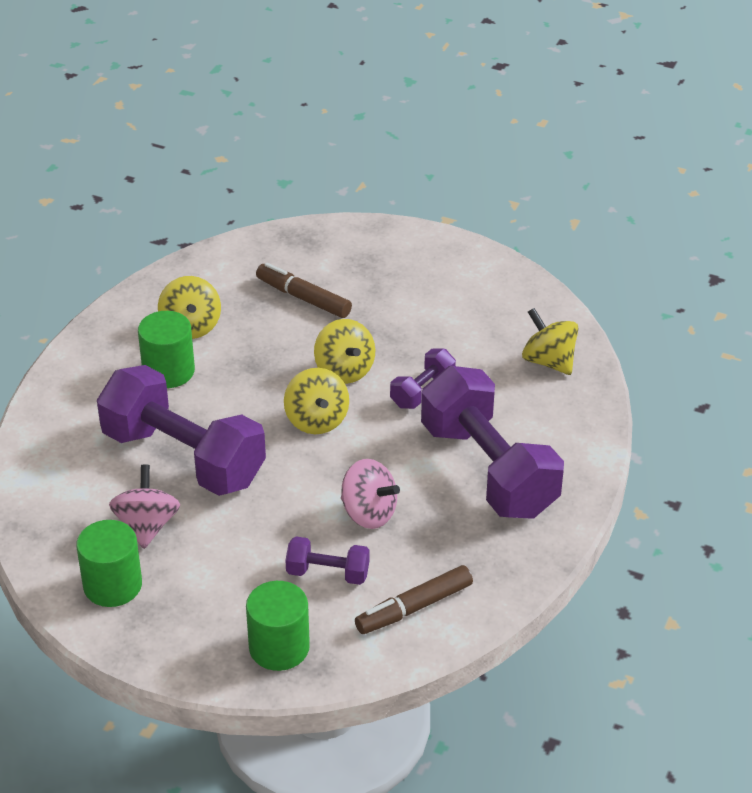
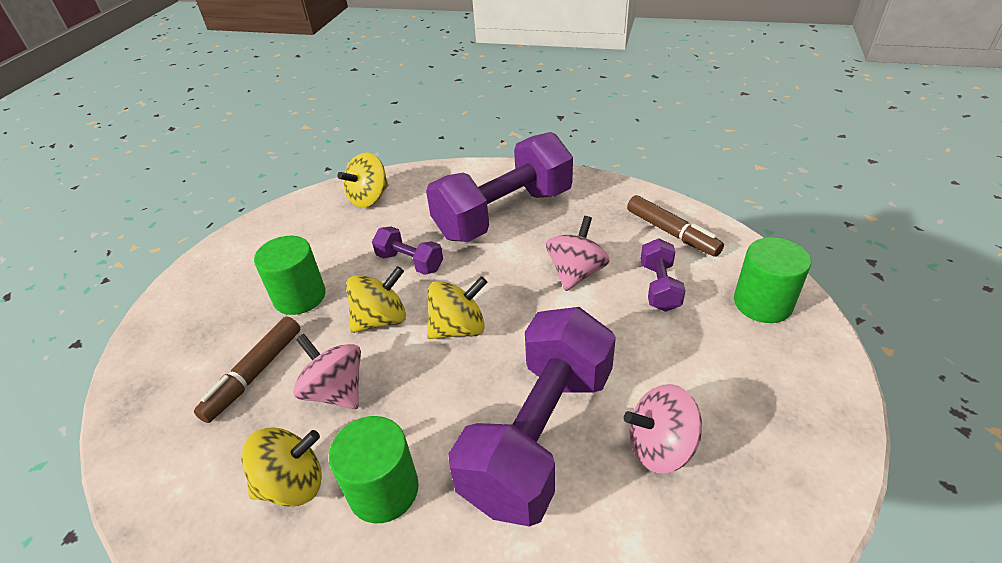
camera: 95 degrees left, 0 degrees up
(112, 585) = (766, 459): green cylinder -> green cylinder (300, 296)
(269, 344) = (336, 391): none -> pink spinning top

